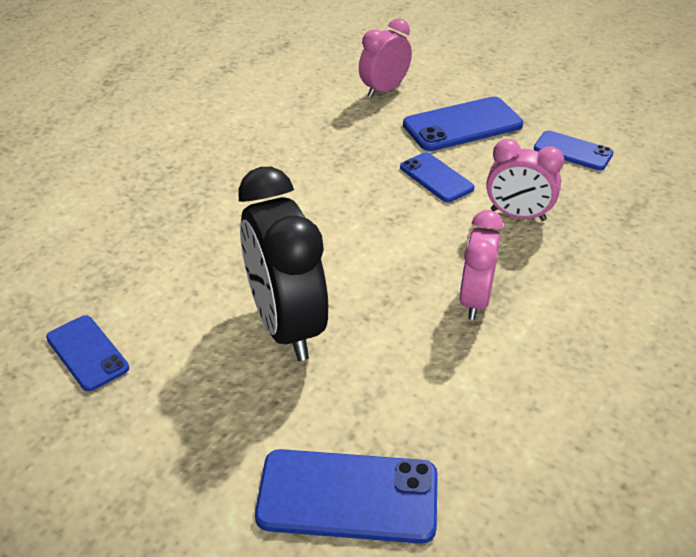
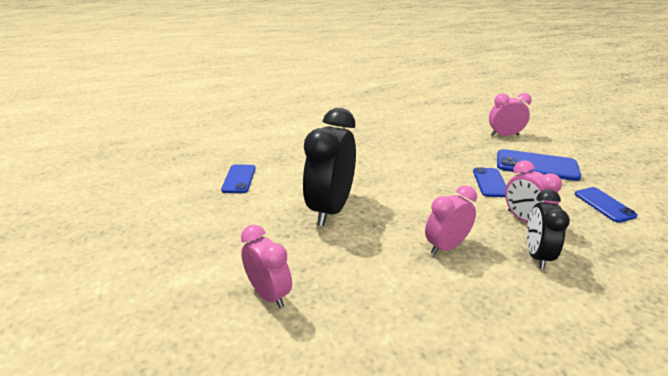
camera: 40 degrees right, 10 degrees down
(347, 496) = (269, 294): blue phone -> pink clock
(569, 257) = (537, 255): none -> black clock

